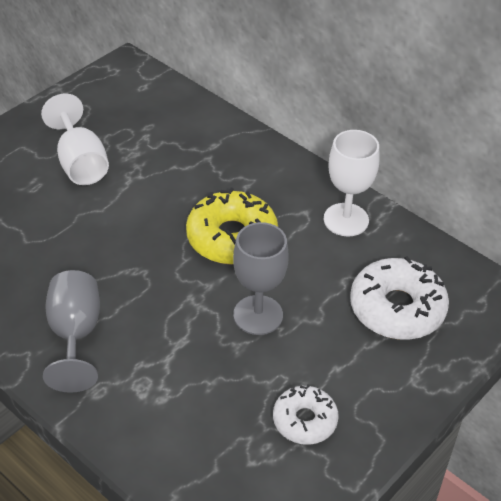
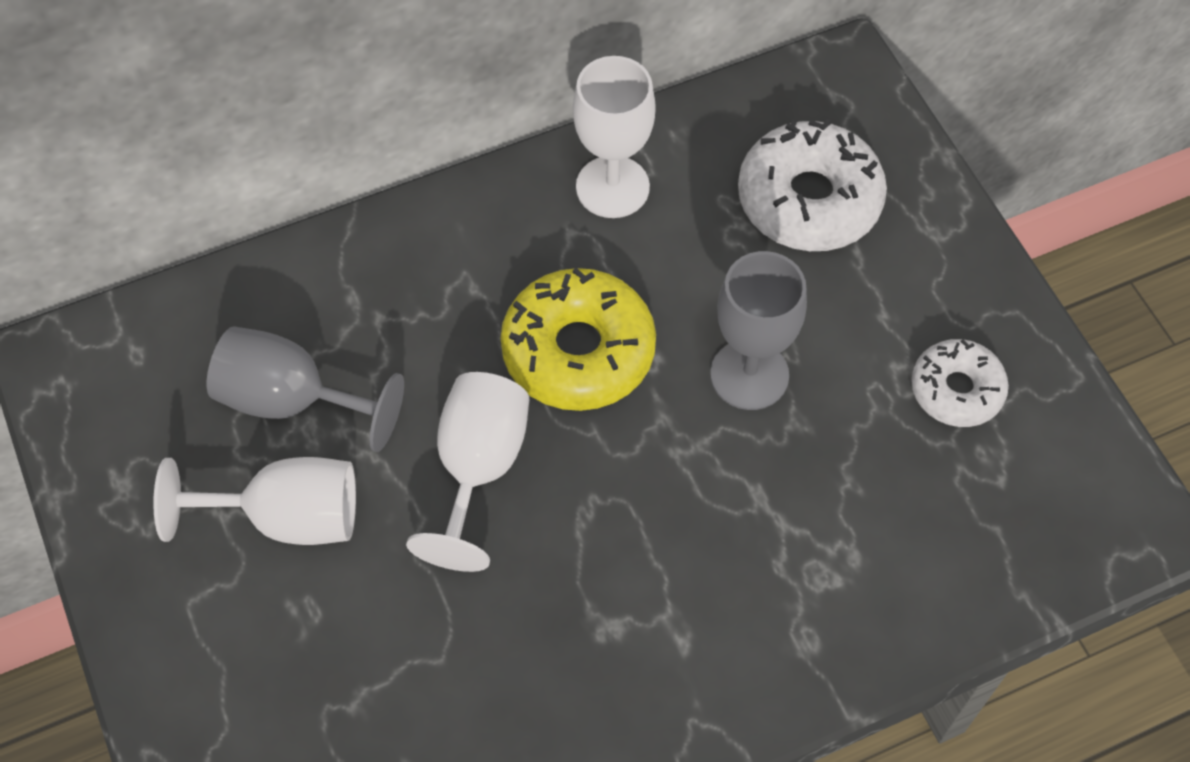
camera: 65 degrees left, 15 degrees up
(75, 335) = (684, 640): grey goblet -> grey goblet (292, 400)
(140, 221) = (478, 468): none -> white goblet

